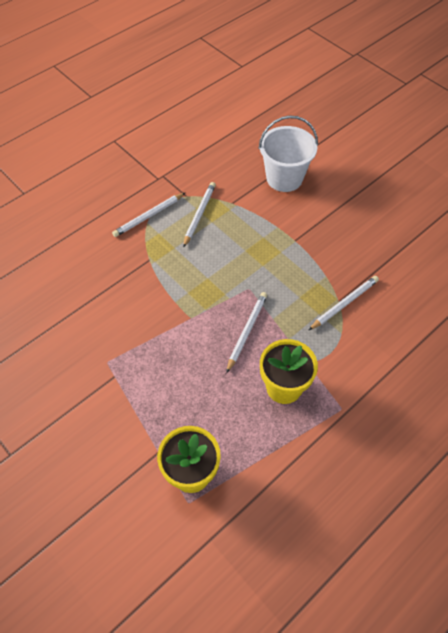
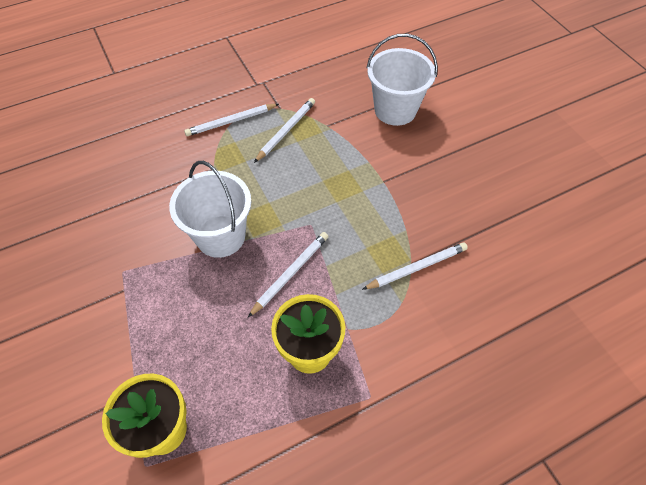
camera: 15 degrees right, 0 degrees up
(178, 314) = (220, 236): none -> white bucket

